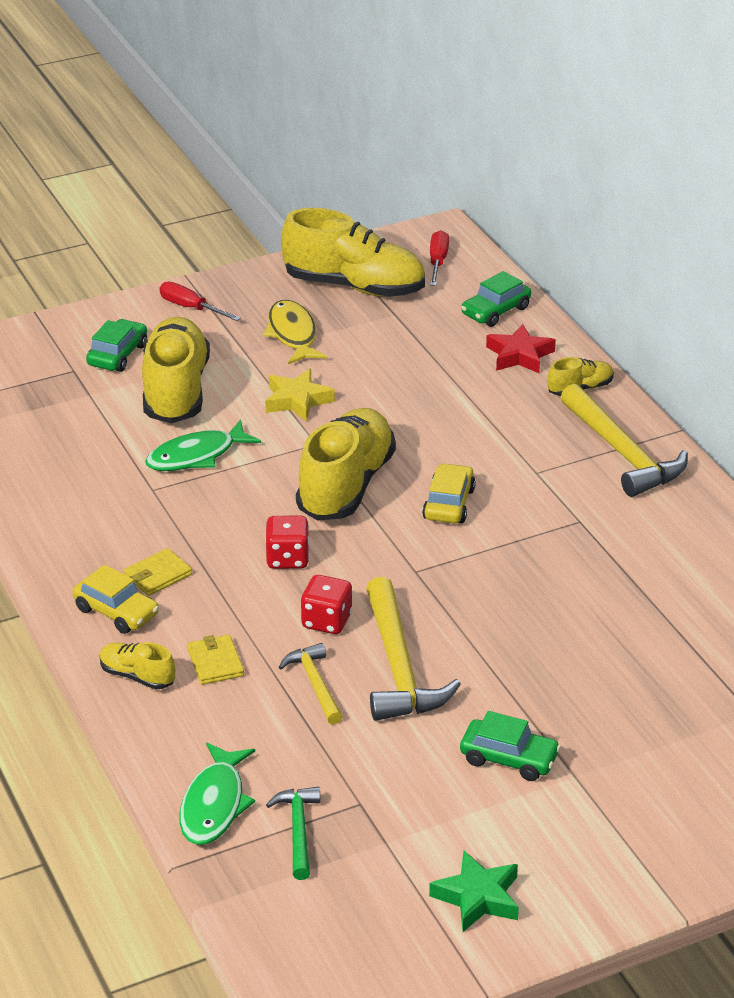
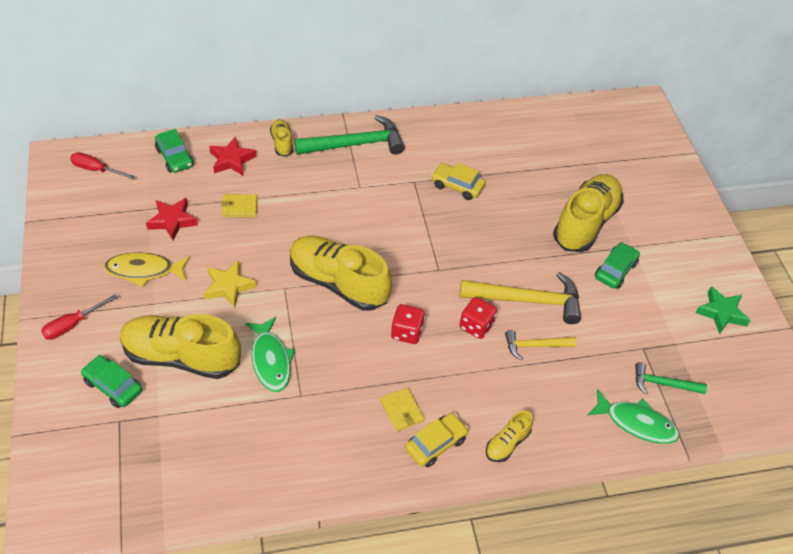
camera: 80 degrees left, 15 degrees up
(215, 662) = (503, 395): yellow wallet -> yellow wallet (239, 207)
(354, 286) = (101, 221): yellow shoe -> yellow shoe (585, 223)
(383, 335) = (172, 221): none -> red star
(449, 504) = (376, 236): yellow car -> yellow car (457, 186)
(622, 453) = (355, 144): yellow hammer -> green hammer

